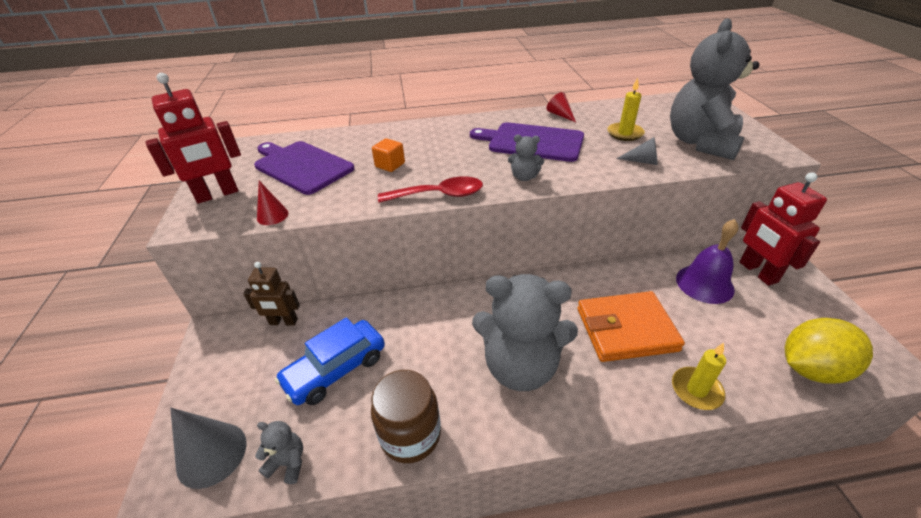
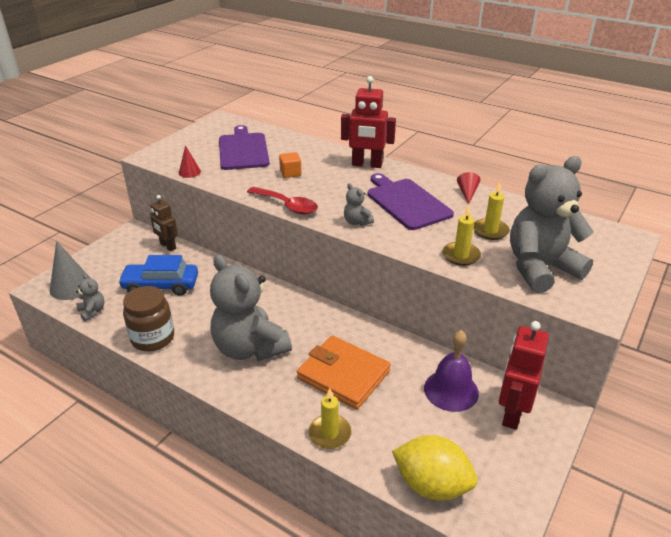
camera: 40 degrees right, 5 degrees down
(217, 195) = (181, 147): red robot -> red robot (367, 165)
(642, 161) = (461, 255): grey cone -> yellow candle

